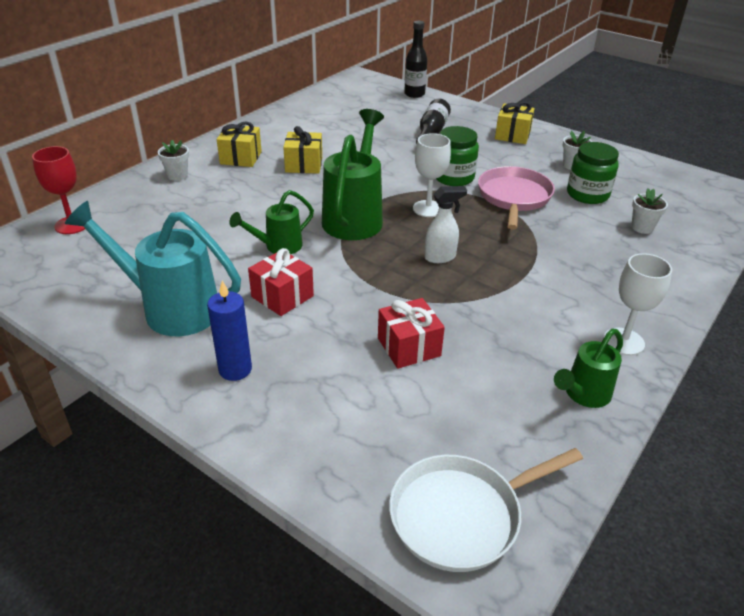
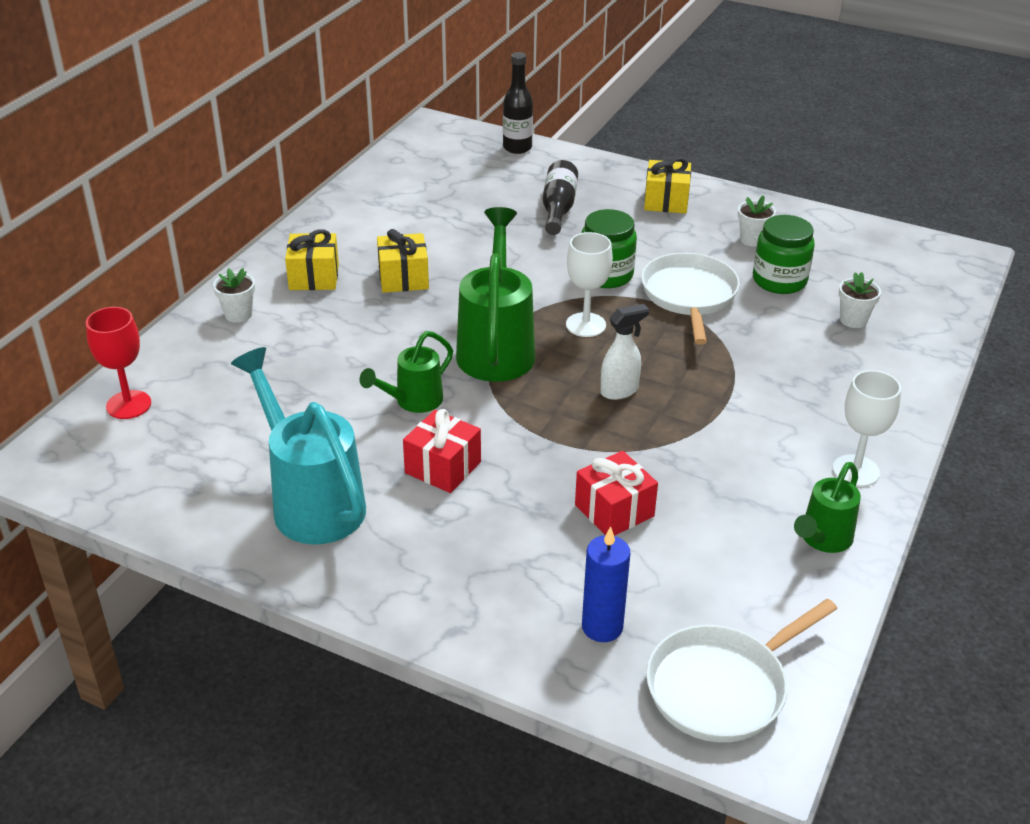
camera: 10 degrees left, 0 degrees up
(171, 308) = (311, 501): turquoise watering can -> turquoise watering can turned 45 degrees clockwise
(235, 369) = (420, 566): blue candle -> blue candle (602, 627)
(514, 197) = (689, 296): pink pan -> white pan

